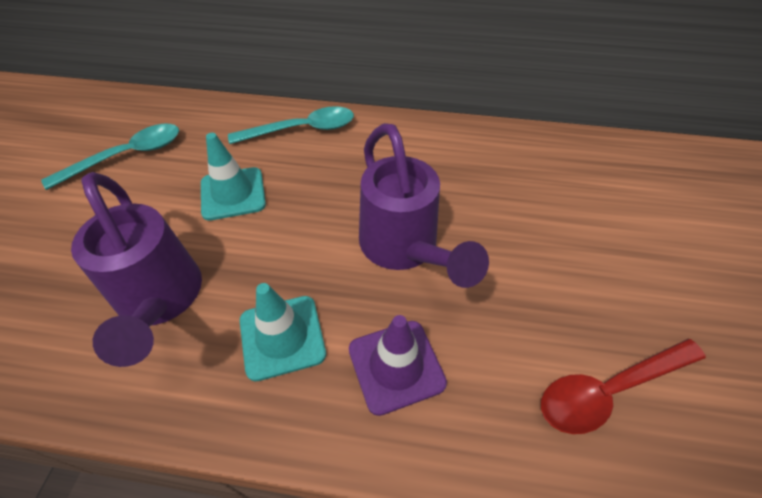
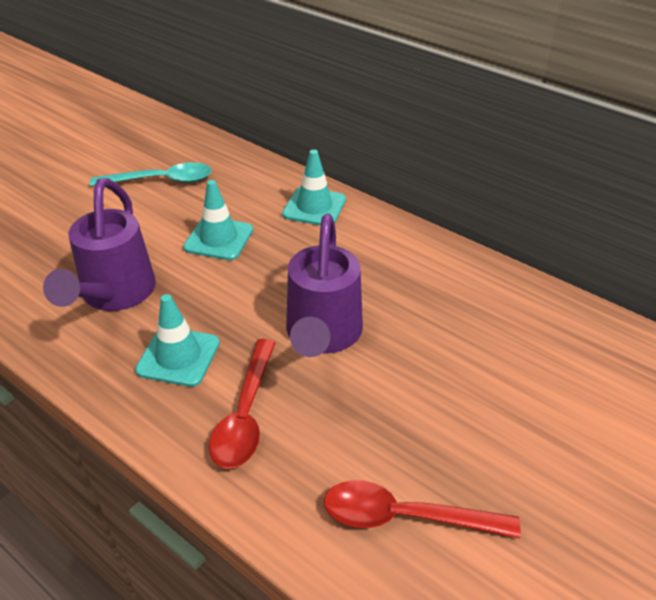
camera: 30 degrees right, 10 degrees down
(302, 130) = (314, 207): turquoise spoon -> turquoise traffic cone
(396, 366) = (245, 415): purple traffic cone -> red spoon

